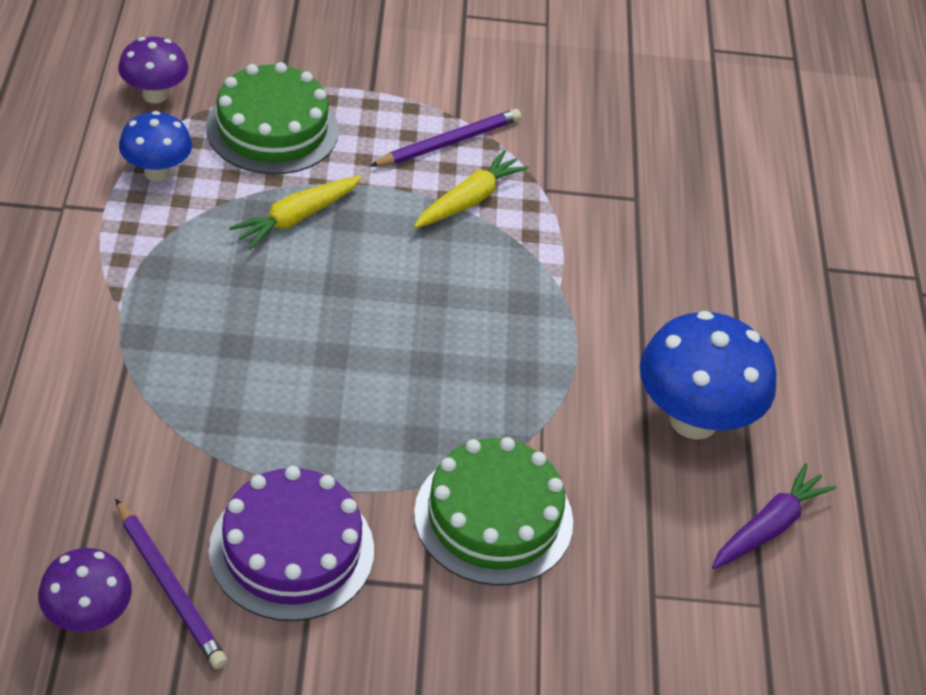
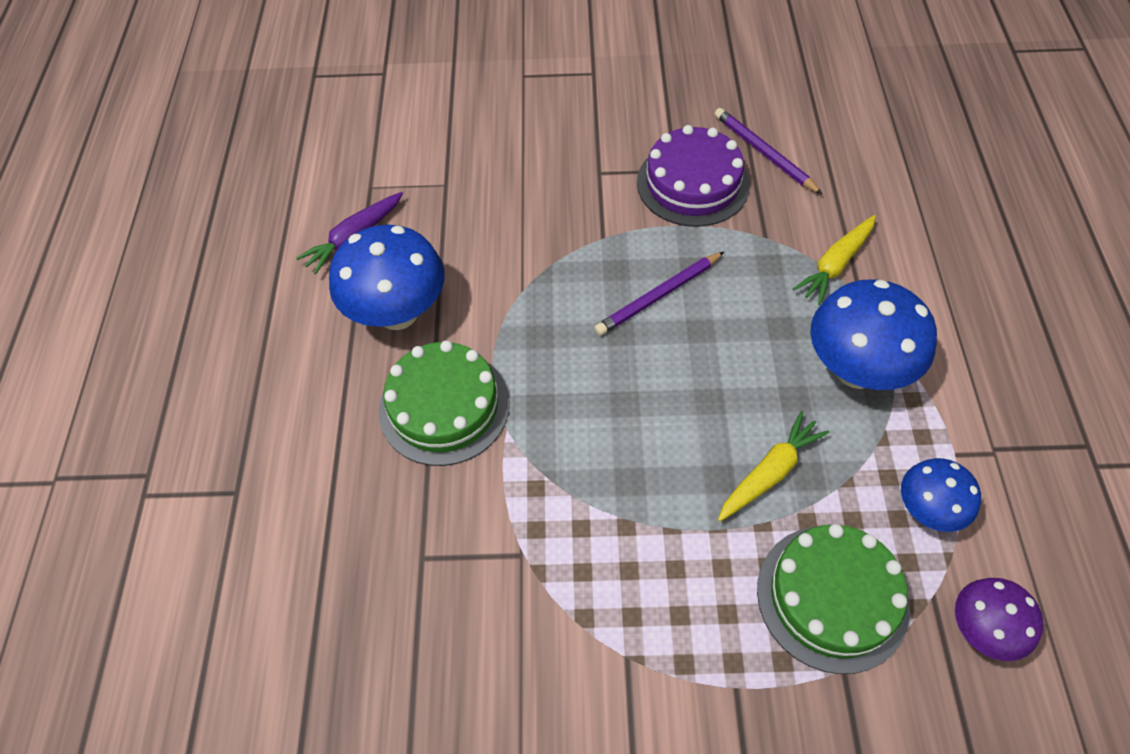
camera: 175 degrees left, 10 degrees up
(88, 617) = (807, 132): purple mushroom -> none
(168, 292) = (856, 370): none -> blue mushroom
(448, 143) = (632, 610): purple pencil -> purple pencil (658, 296)
(469, 200) = (601, 525): yellow carrot -> yellow carrot (835, 265)
(493, 517) = (556, 220): green cake -> green cake (444, 406)

